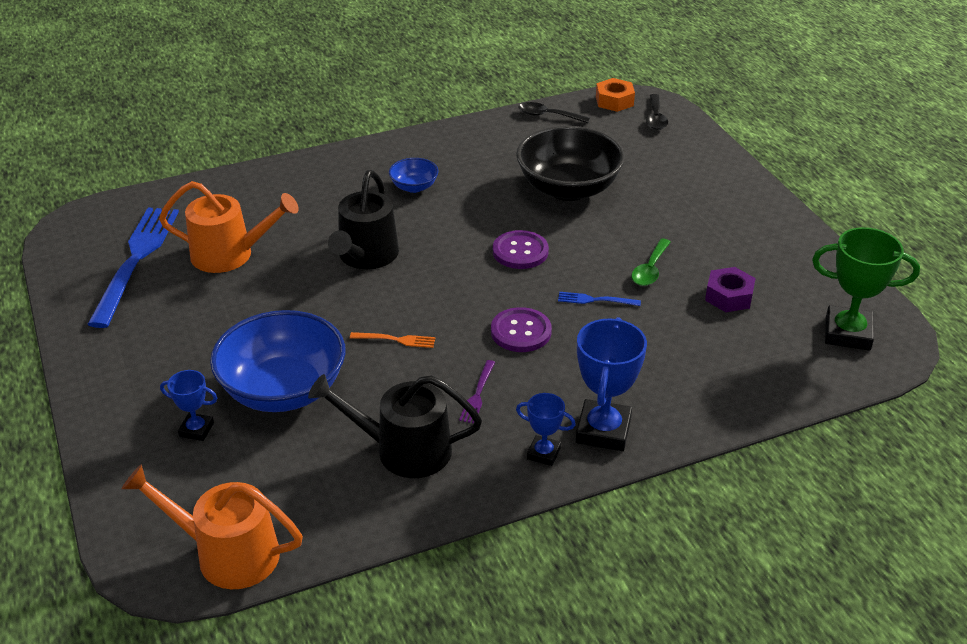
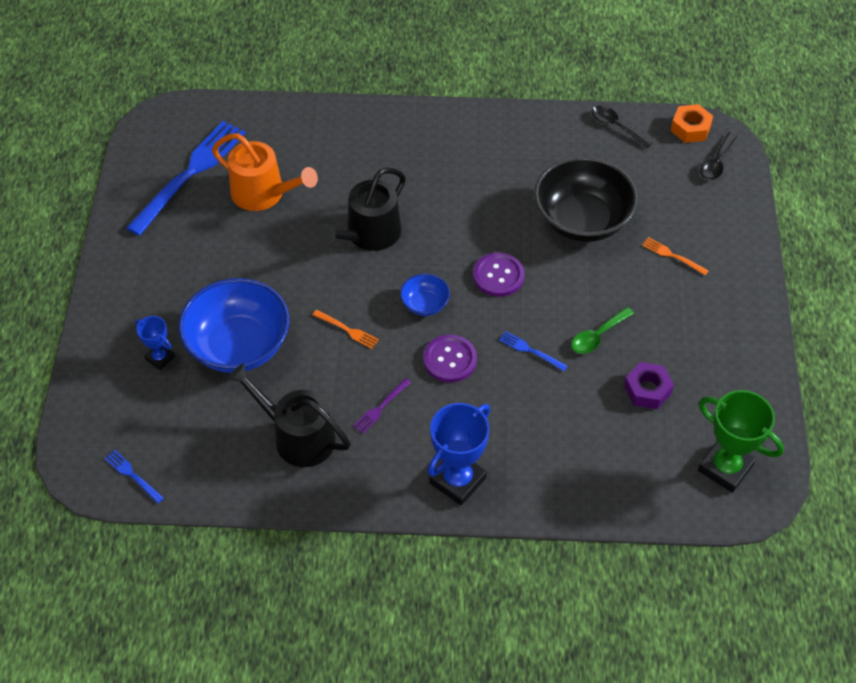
camera: 25 degrees right, 15 degrees up
(228, 554) = (132, 475): orange watering can -> blue fork
(414, 187) = (449, 171): blue bowl -> blue bowl (425, 304)
(543, 453) = (399, 482): blue trophy -> none
(670, 191) = (672, 255): none -> orange fork

